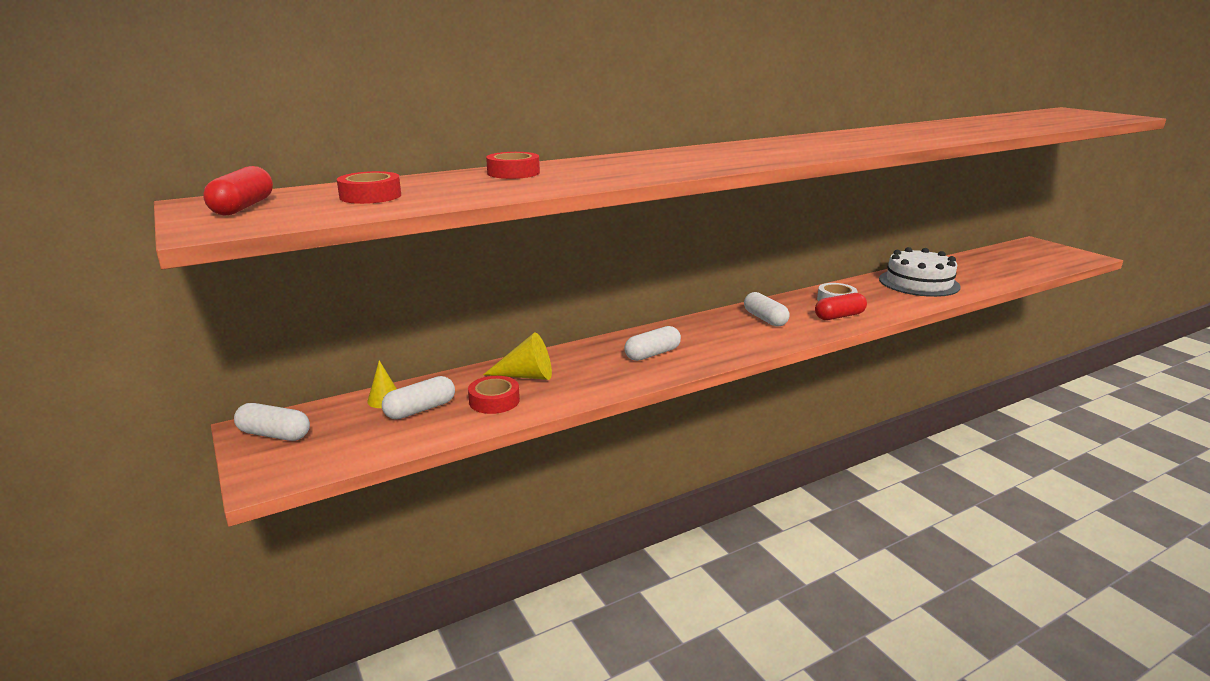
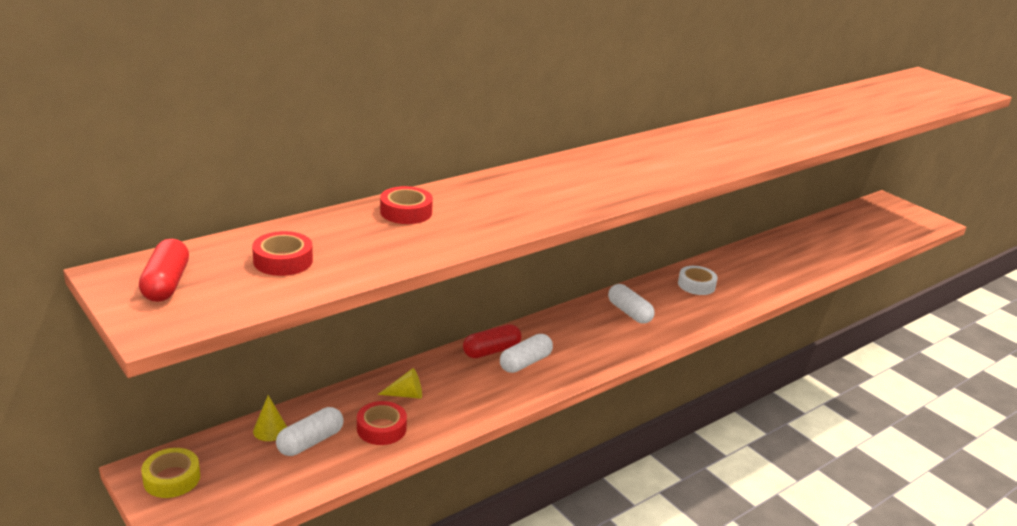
camera: 10 degrees left, 5 degrees up
(274, 434) = (172, 478): white capsule -> yellow tape
(526, 376) = (406, 394): yellow cone -> yellow cone, size x0.64
(839, 316) = (700, 308): red capsule -> red capsule (491, 351)
(919, 283) = (775, 260): white cake -> none

